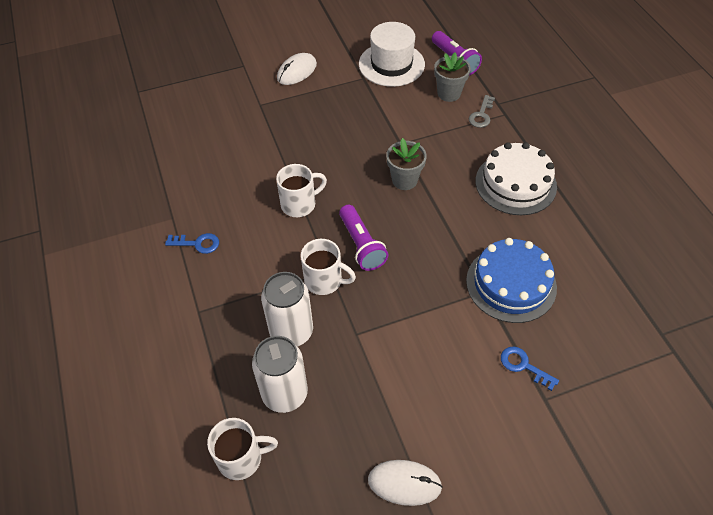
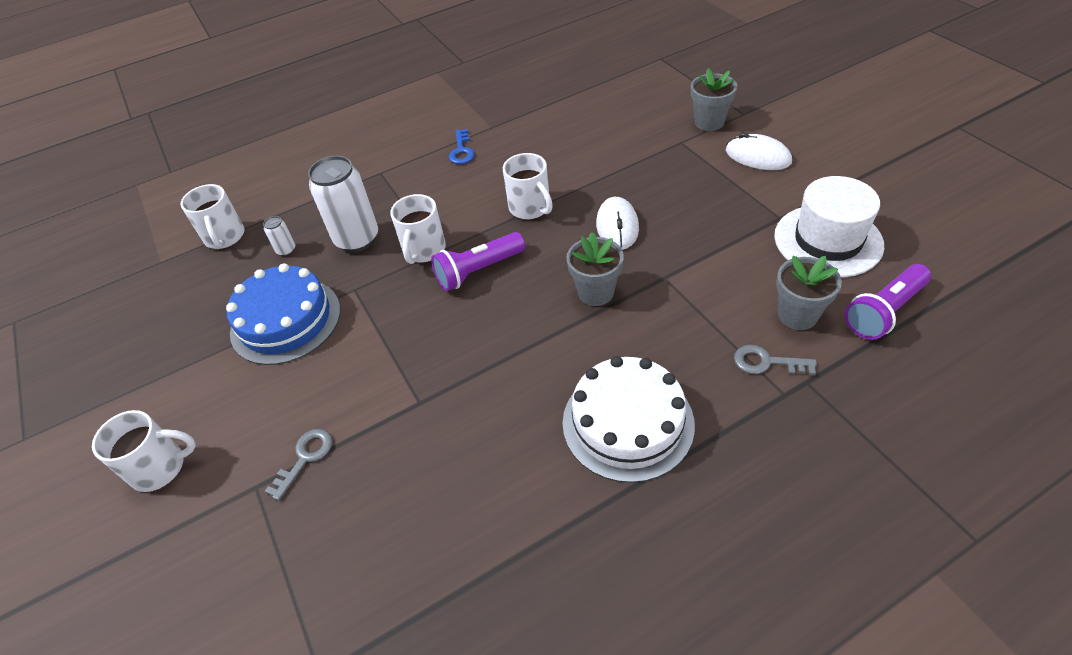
camera: 85 degrees right, 5 degrees down
(244, 85) = (709, 122): none -> grey flower pot
(285, 394) = (286, 250): white can -> white can, size x0.44
(404, 483) = (176, 358): white mouse -> white mouse (617, 226)
(511, 284) = (434, 432): blue cake -> blue cake (285, 320)
(522, 477) = (160, 467): none -> white mug
(523, 366) = (305, 458): blue key -> grey key

